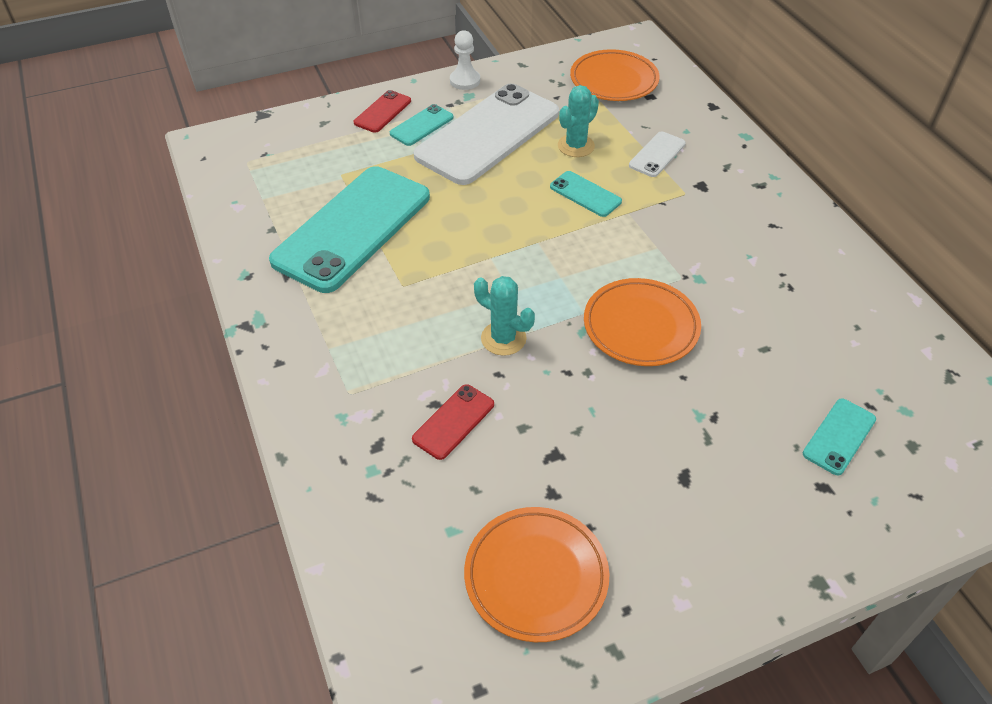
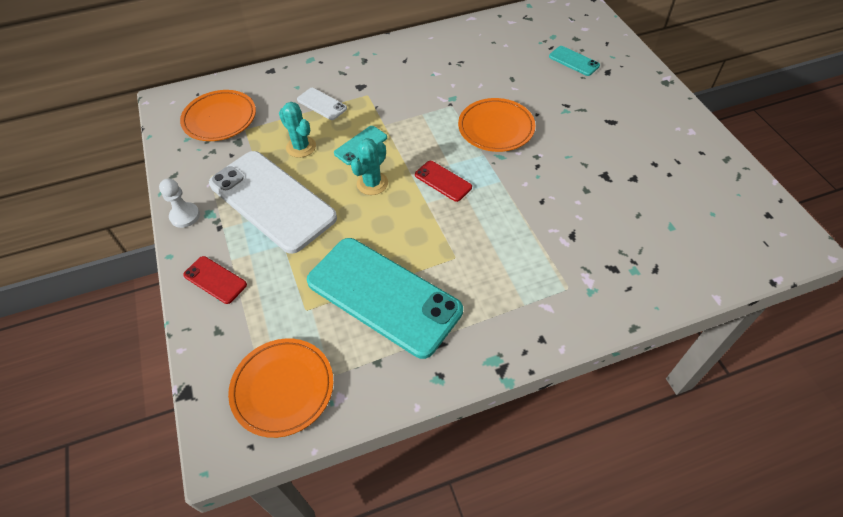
camera: 85 degrees left, 5 degrees up
(421, 125) = (246, 248): turquoise phone -> none
(453, 422) = (586, 225): red phone -> red phone (443, 181)
(503, 338) = (509, 197): turquoise cactus -> turquoise cactus (372, 183)
(536, 576) = (692, 188): orange plate -> orange plate (283, 388)

